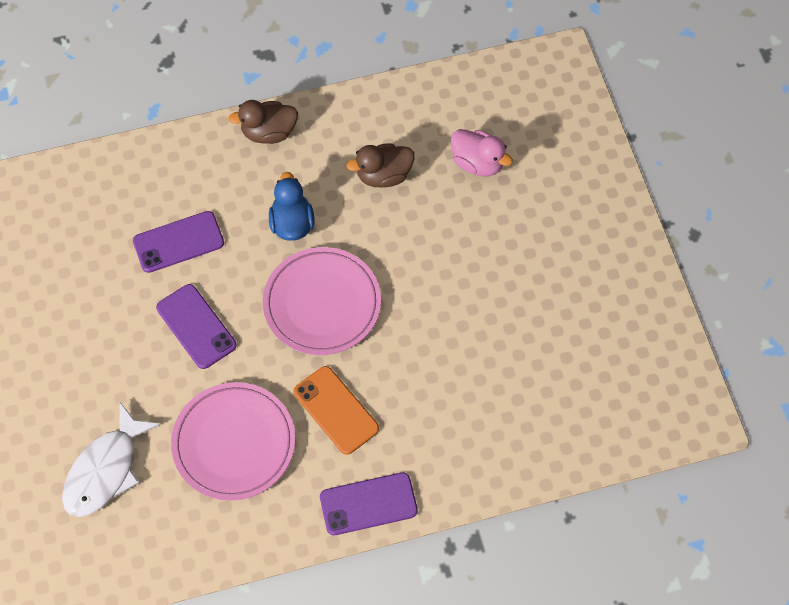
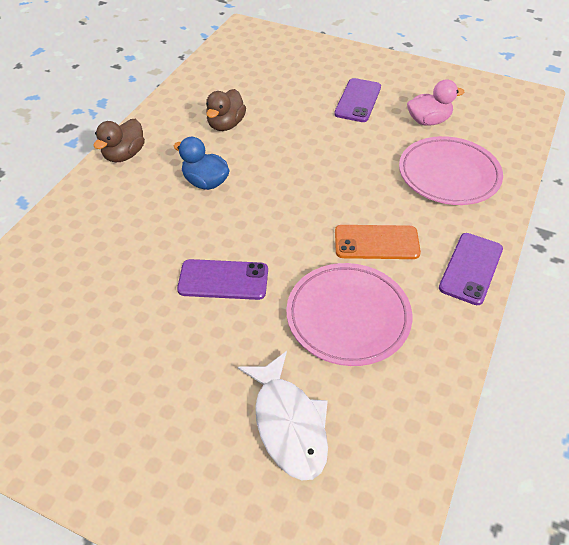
camera: 50 degrees left, 15 degrees down
(178, 242) = (142, 248): purple phone -> purple phone (358, 100)
(322, 304) = (284, 202): pink plate -> pink plate (448, 175)
(477, 163) = (268, 86): pink duck -> pink duck (428, 121)

